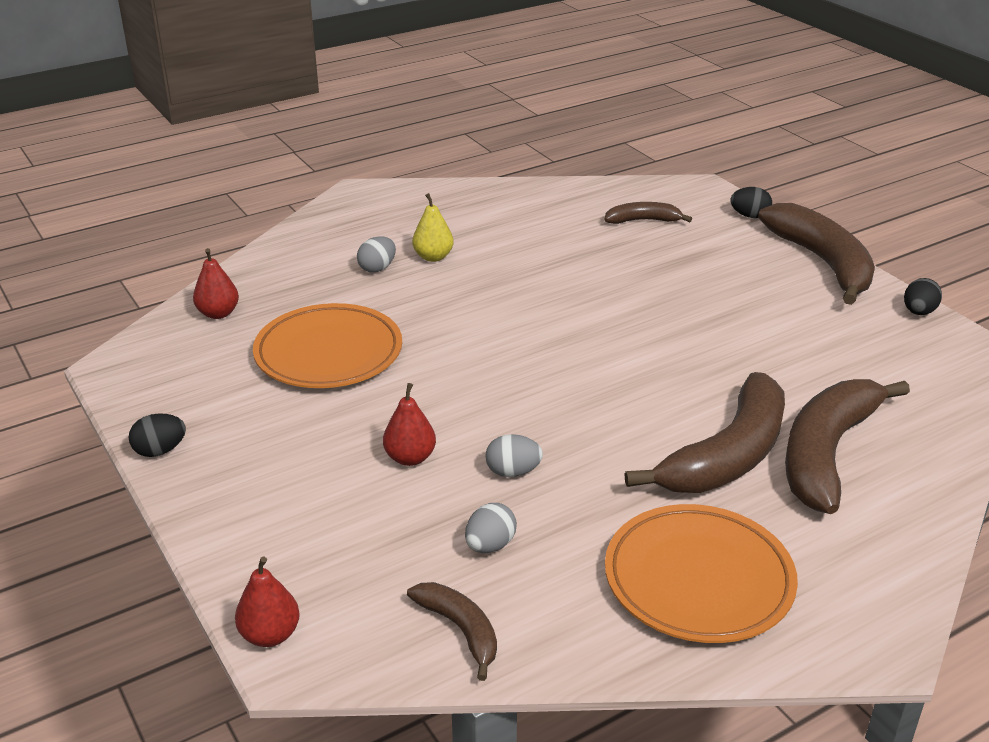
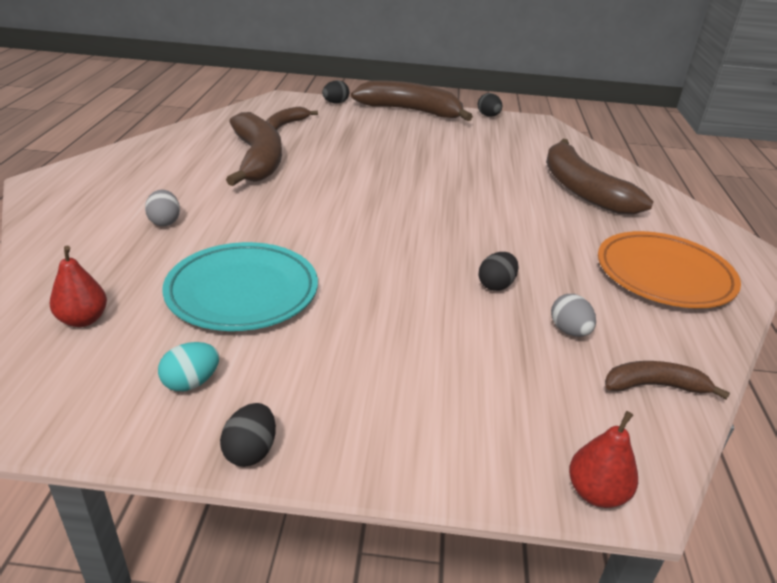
camera: 55 degrees left, 0 degrees up
(201, 391) = (191, 382): none -> turquoise egg
(328, 353) = (242, 292): orange plate -> turquoise plate
(410, 458) = (432, 318): red pear -> none
(433, 257) = (193, 196): yellow pear -> none
(513, 472) = (496, 285): grey egg -> black egg
(728, 455) = (556, 213): brown banana -> brown banana (258, 159)

